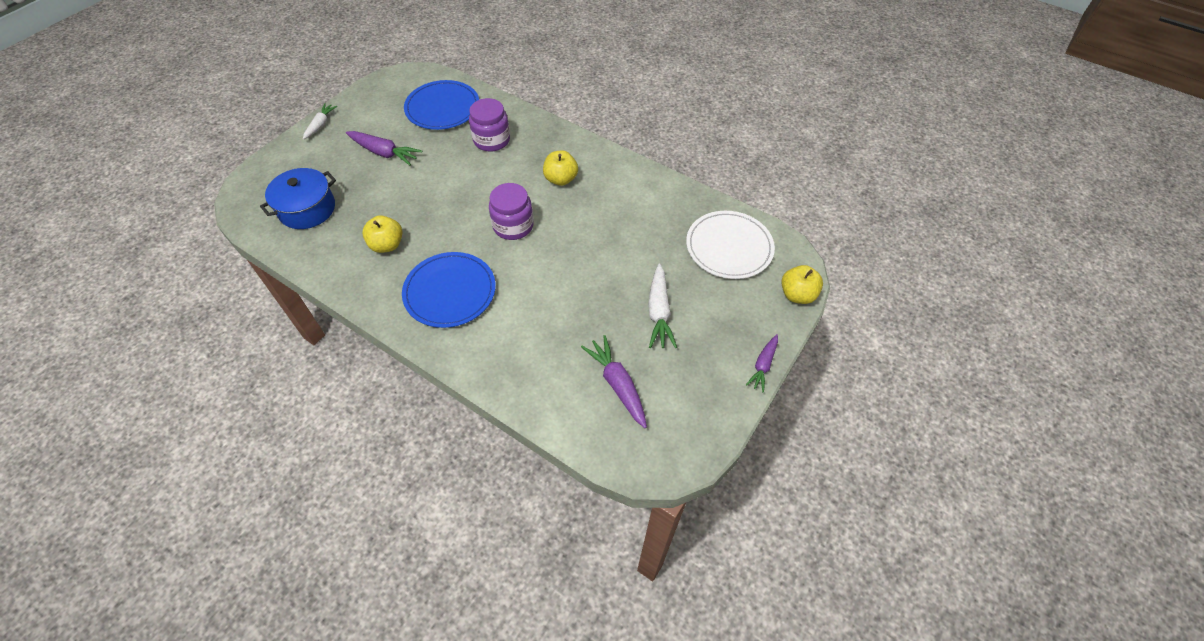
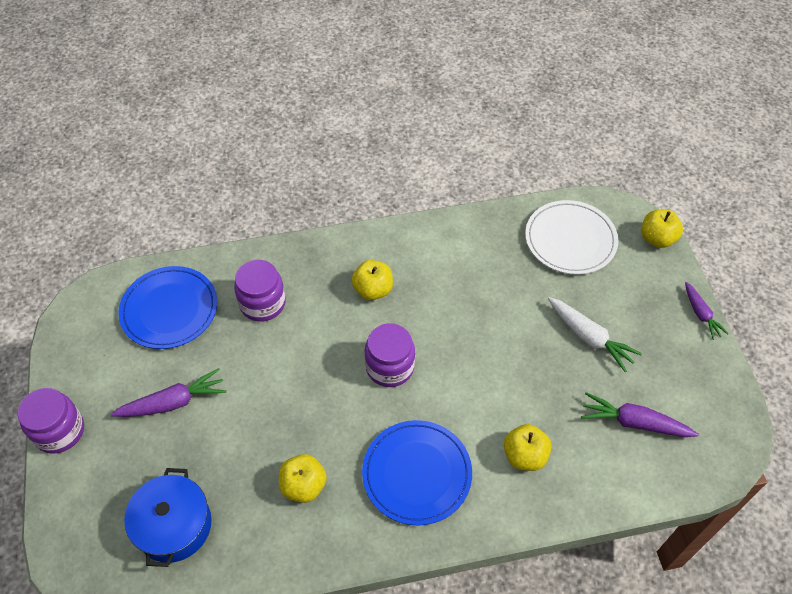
camera: 45 degrees left, 0 degrees up
(320, 124) = (59, 431): white carrot -> purple jar
(522, 338) = (524, 456): none -> yellow apple

